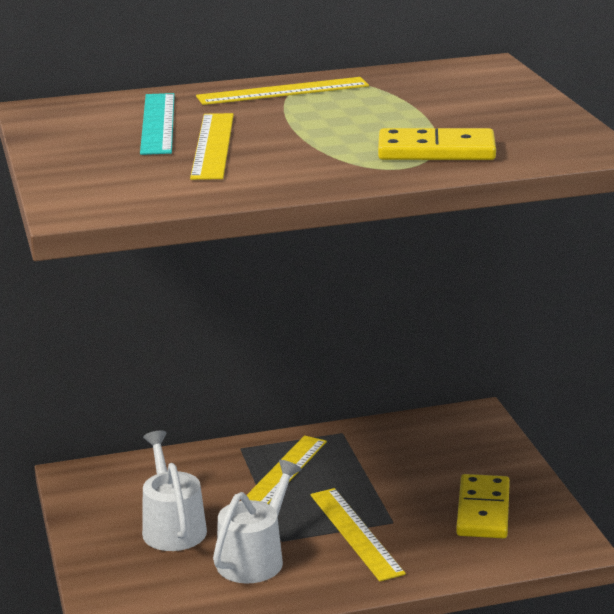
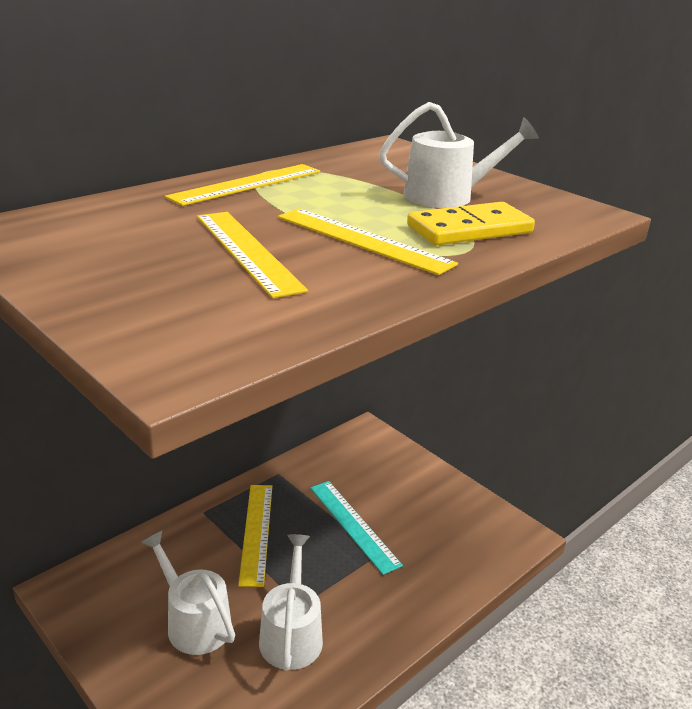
camera: 30 degrees left, 5 degrees up
(158, 123) = (156, 232): turquoise ruler -> turquoise ruler (353, 525)
(356, 533) = (358, 576): yellow ruler -> yellow ruler (363, 240)
(464, 120) = (447, 196): none -> white watering can
(483, 511) = (437, 521): yellow domino -> none

